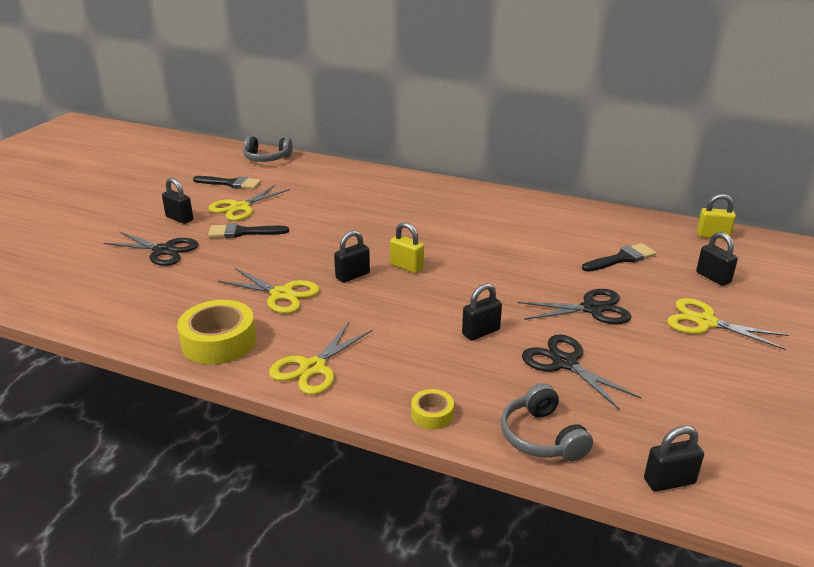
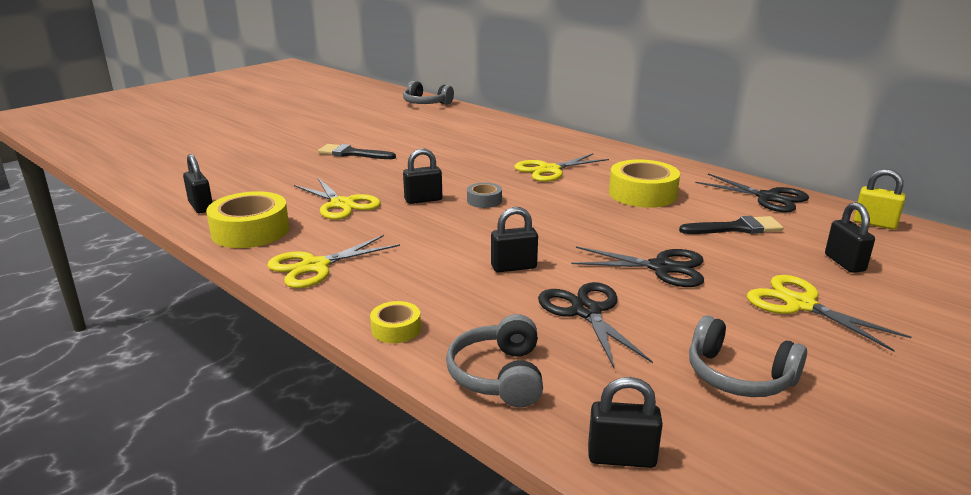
camera: 20 degrees right, 5 degrees down
(163, 251) = (270, 157): black scissors -> black scissors (768, 198)
(179, 218) = (307, 137): black padlock -> black padlock (201, 207)
(231, 183) = (376, 118): black brush -> none
(240, 207) = (367, 135): yellow scissors -> yellow scissors (549, 170)
(406, 267) = (484, 201): yellow padlock -> grey tape
(530, 236) = (642, 194): none -> yellow tape
(702, 394) = (738, 376): none -> grey headphones

